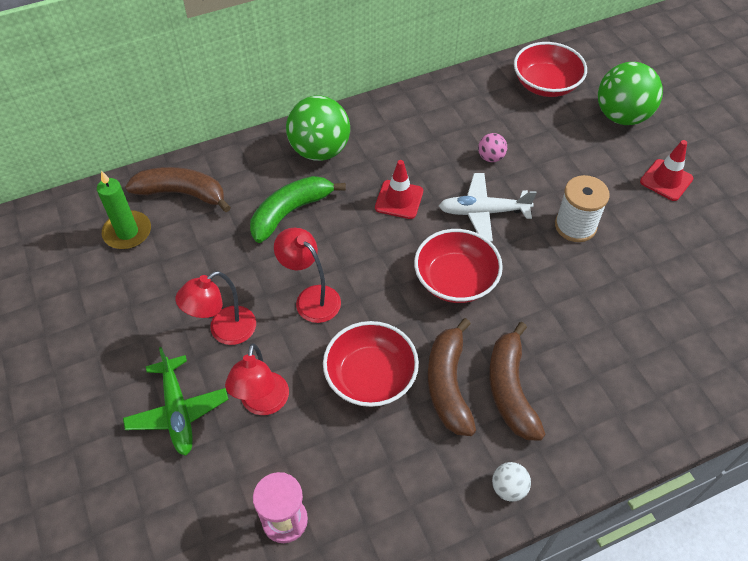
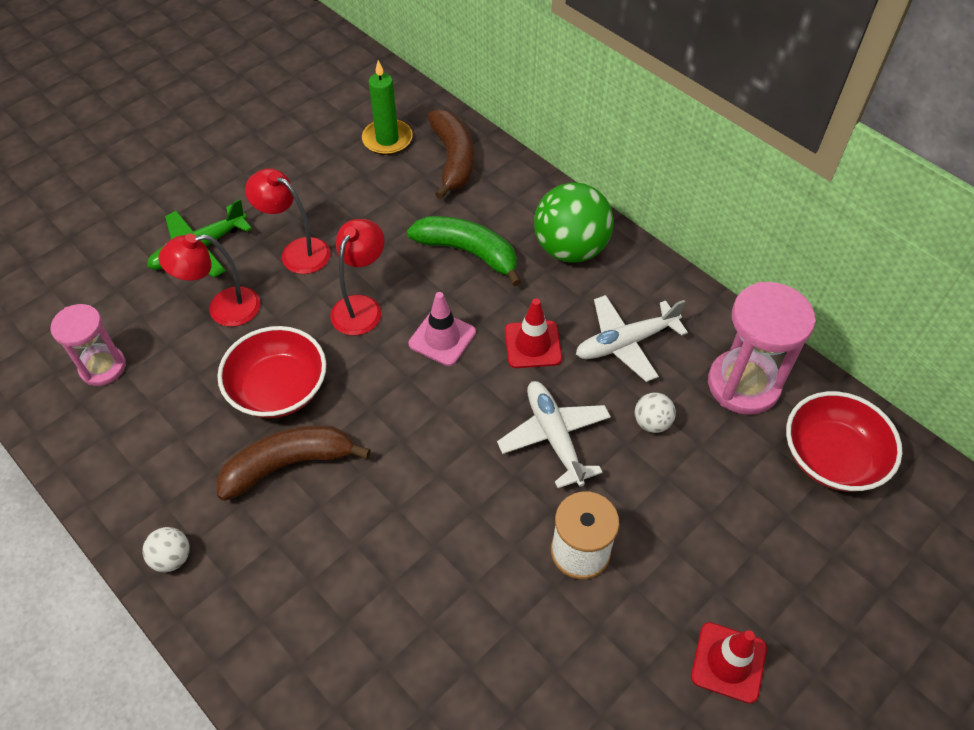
camera: 70 degrees right, 0 degrees up
(368, 252) = (442, 338): none -> pink traffic cone
(420, 149) = (625, 343): none -> white plane
(455, 280) = (436, 434): red bowl -> none
(478, 103) = (743, 384): none -> pink hourglass
(490, 157) = (652, 422): pink ball -> white ball
(510, 389) = (299, 530): brown banana -> none
(621, 116) = (828, 573): green ball -> none

